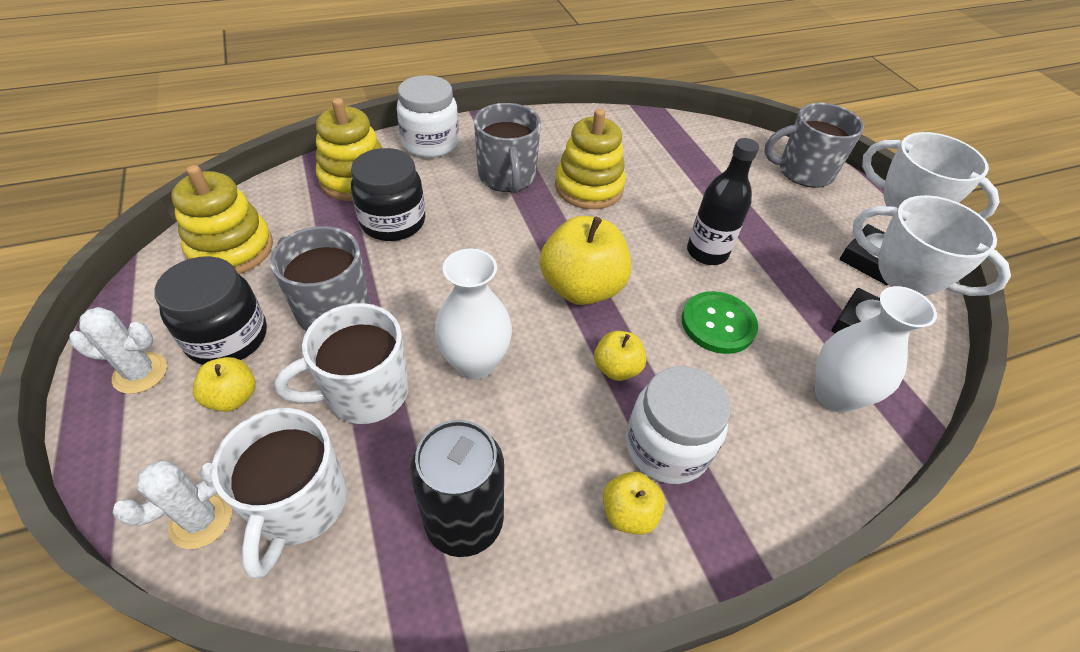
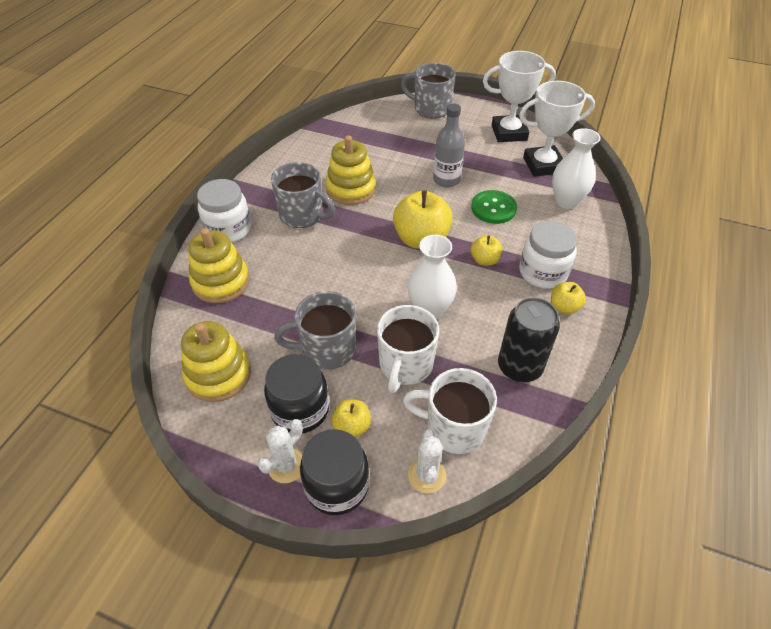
camera: 45 degrees left, 0 degrees up
(299, 504) = (454, 428): white mug -> white mug turned 150 degrees clockwise
(393, 222) = (283, 285): black jar -> black jar (337, 485)
(707, 252) = (446, 180): black bottle -> grey bottle
(803, 172) = (431, 109): grey mug -> grey mug turned 75 degrees clockwise

